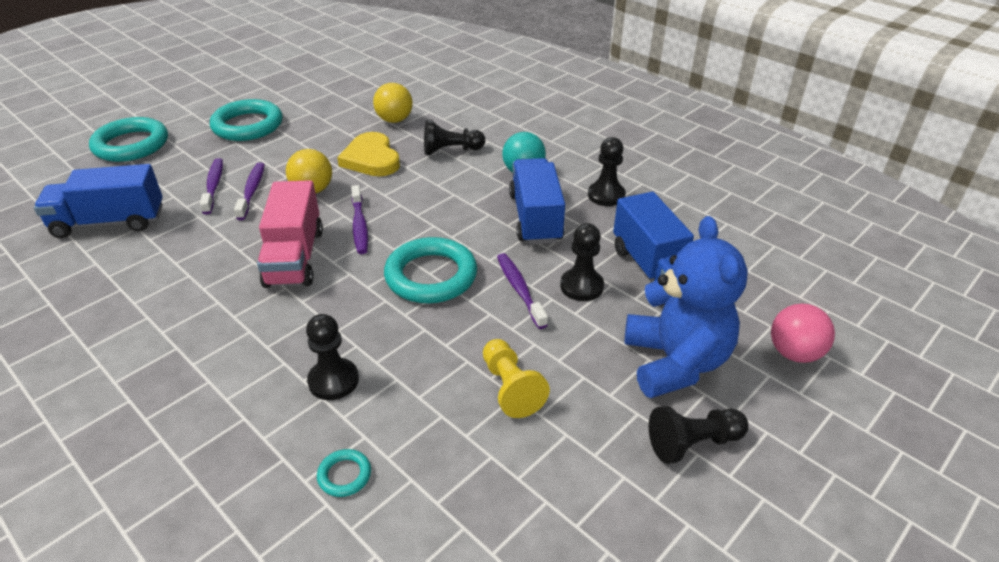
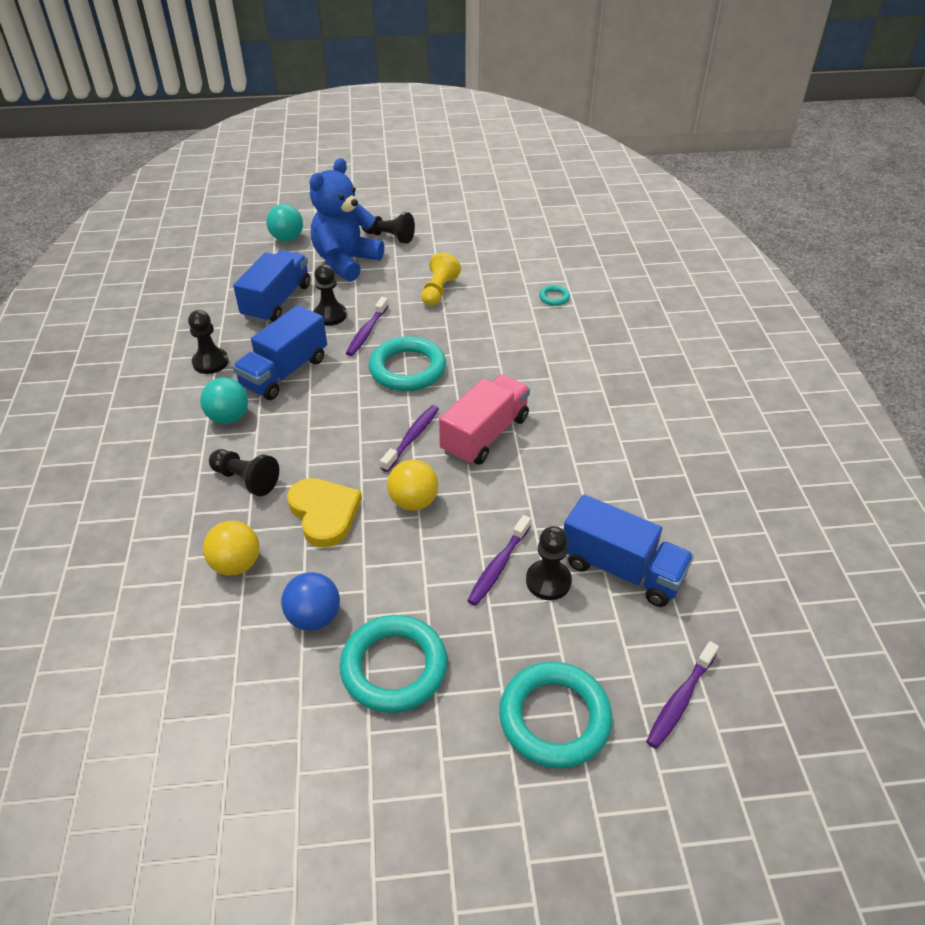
camera: 140 degrees left, 5 degrees up
(252, 191) = (467, 535): purple toothbrush -> purple toothbrush (680, 700)
(318, 122) = (314, 617): none -> blue ball
(333, 381) = (526, 339): black pawn -> black pawn (548, 581)
(371, 159) = (324, 513): yellow heart -> yellow heart turned 45 degrees counterclockwise
(794, 353) = (287, 239): pink ball -> turquoise ball

